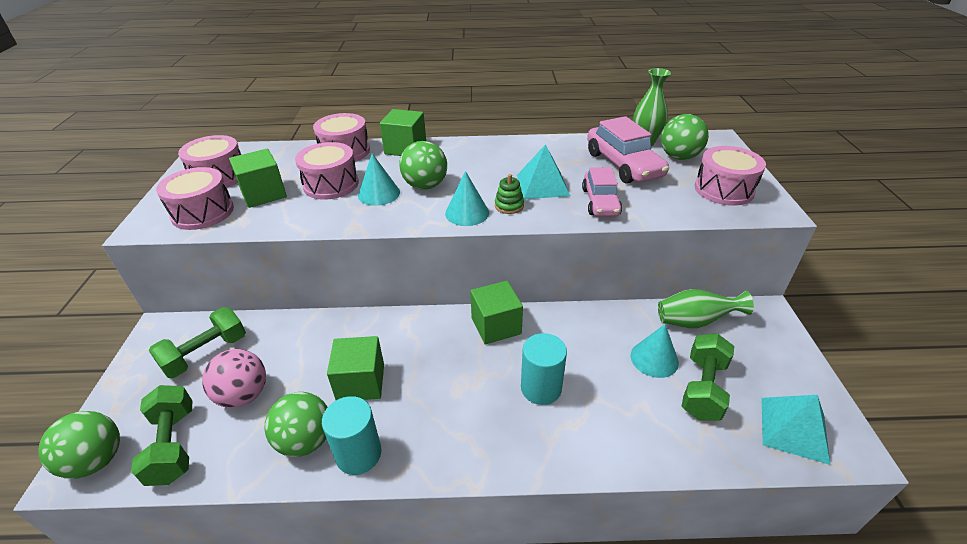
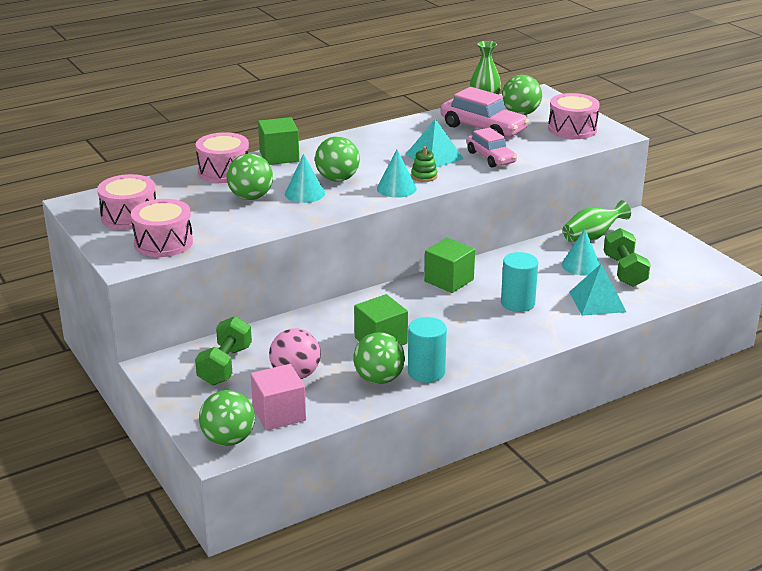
camera: 30 degrees left, 10 degrees down
(173, 445) = (279, 414): green dumbbell -> pink cube
(263, 194) = (198, 218): green cube -> none
(331, 184) = (251, 197): pink drum -> green ball
(793, 429) = (692, 274): turquoise pyramid -> turquoise pyramid (597, 301)

